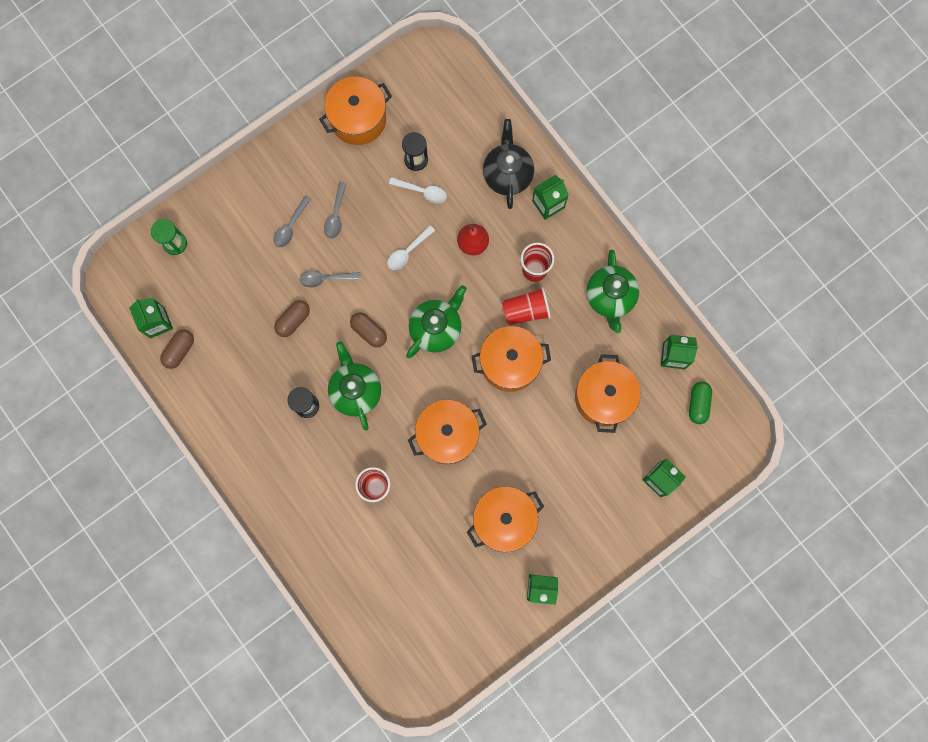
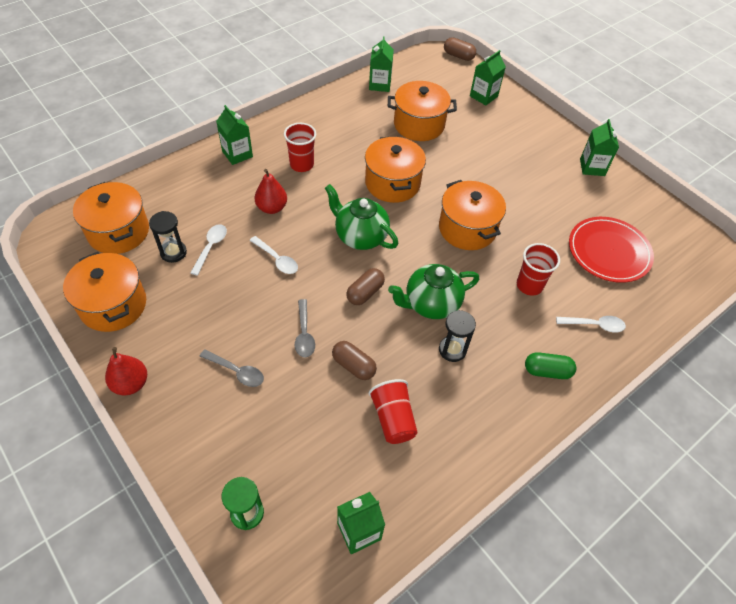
camera: 95 degrees left, 25 degrees down
(179, 350) = (396, 498): brown capsule -> brown capsule (458, 56)
(282, 146) = (131, 384): none -> red pear
(330, 541) = (594, 325): none -> white spoon
(336, 215) = (228, 325): grey spoon -> none
(418, 577) = (609, 252): none -> red plate
(504, 520) = (539, 189): orange pot -> orange pot (118, 232)
(507, 174) = (203, 181): black teapot -> none
(526, 310) = (341, 171): red cup -> red cup (393, 418)
(610, 297) = (329, 118): green teapot -> none
(698, 404) = (419, 74): green capsule -> green capsule (547, 371)

